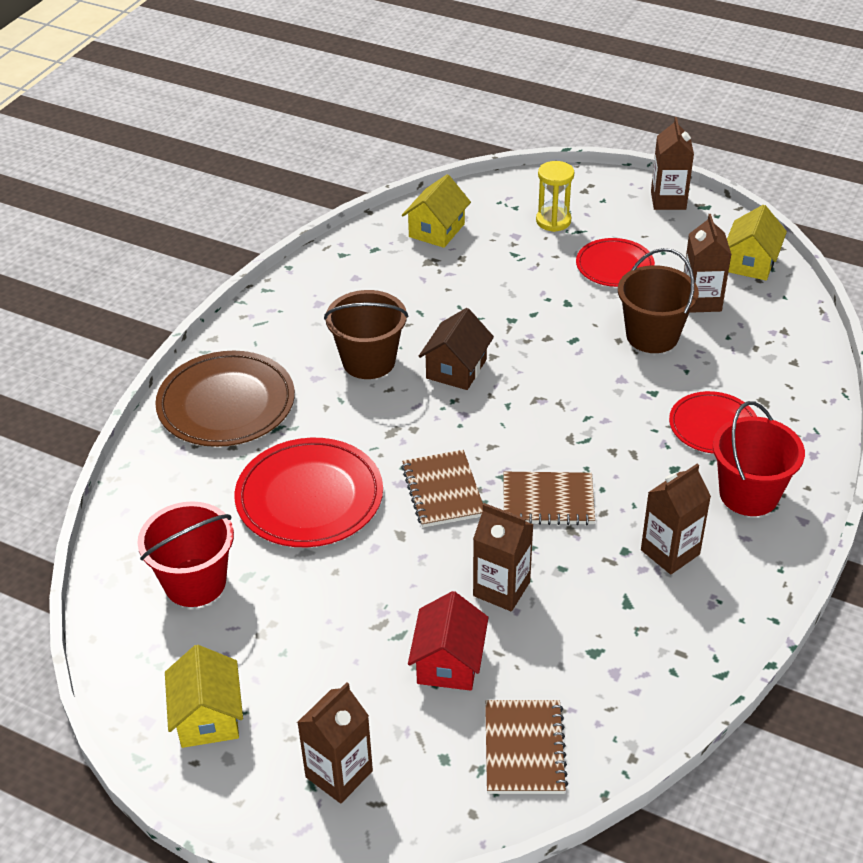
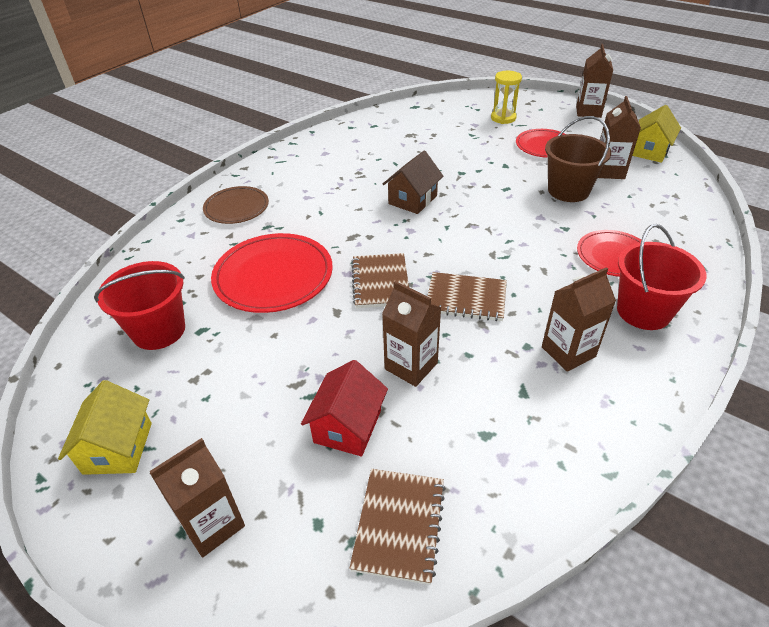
camera: 10 degrees right, 0 degrees up
(226, 404) = (236, 208): brown plate -> brown plate, size x0.63
(369, 361) = (349, 190): brown bucket -> none
(436, 230) = (419, 118): yellow house -> none

